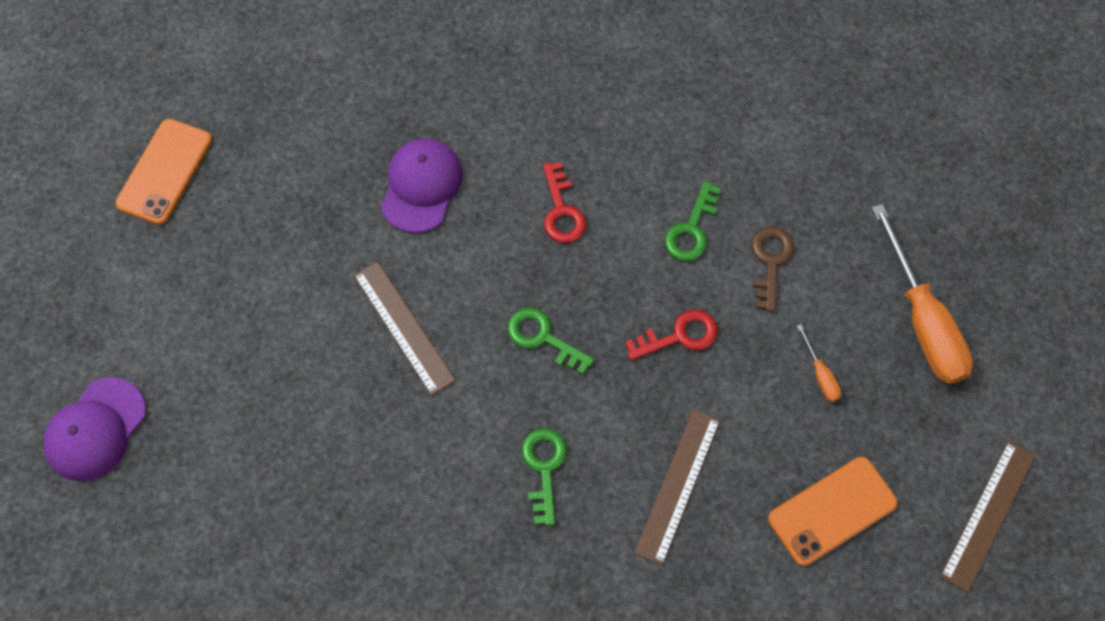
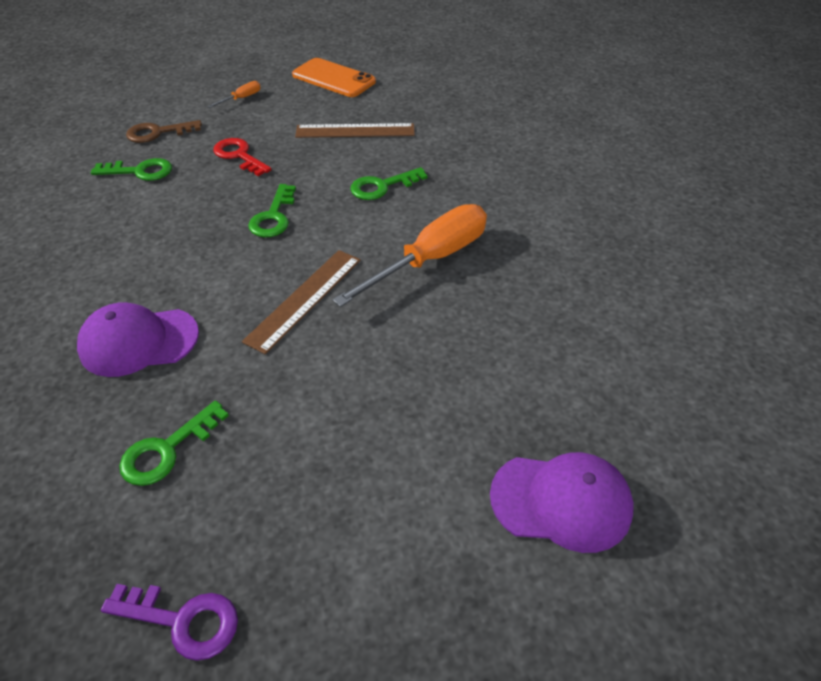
camera: 115 degrees left, 20 degrees down
(165, 172) = (183, 620): orange phone -> purple key
(297, 186) = (167, 450): none -> green key
(561, 211) = (142, 241): red key -> none
(922, 320) = (183, 73): orange screwdriver -> orange screwdriver (430, 259)
(987, 515) = (303, 37): brown ruler -> none

